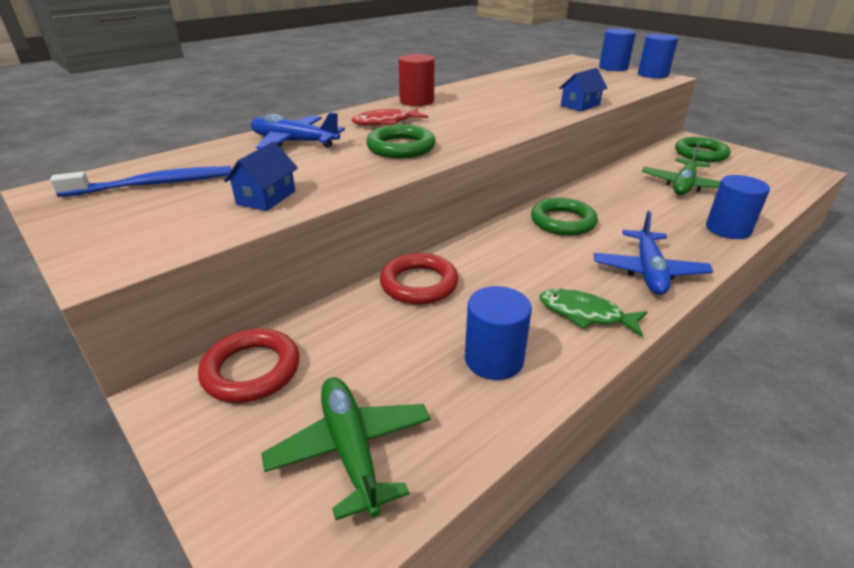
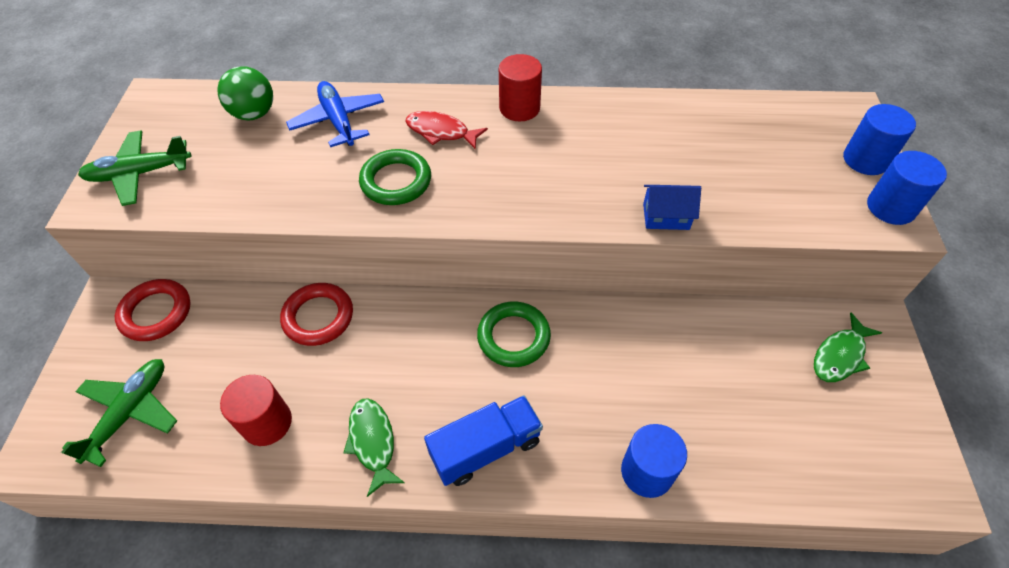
camera: 45 degrees right, 20 degrees up
(153, 184) = (200, 125): blue toothbrush -> none
(203, 163) = (254, 114): none -> green ball
(266, 198) = (233, 188): blue house -> none
(494, 359) = (267, 423): blue cylinder -> red cylinder
(648, 271) = (486, 448): blue plane -> blue truck
(684, 185) = (718, 384): green plane -> green plane (139, 174)
(700, 154) = (840, 355): green ring -> green fish

